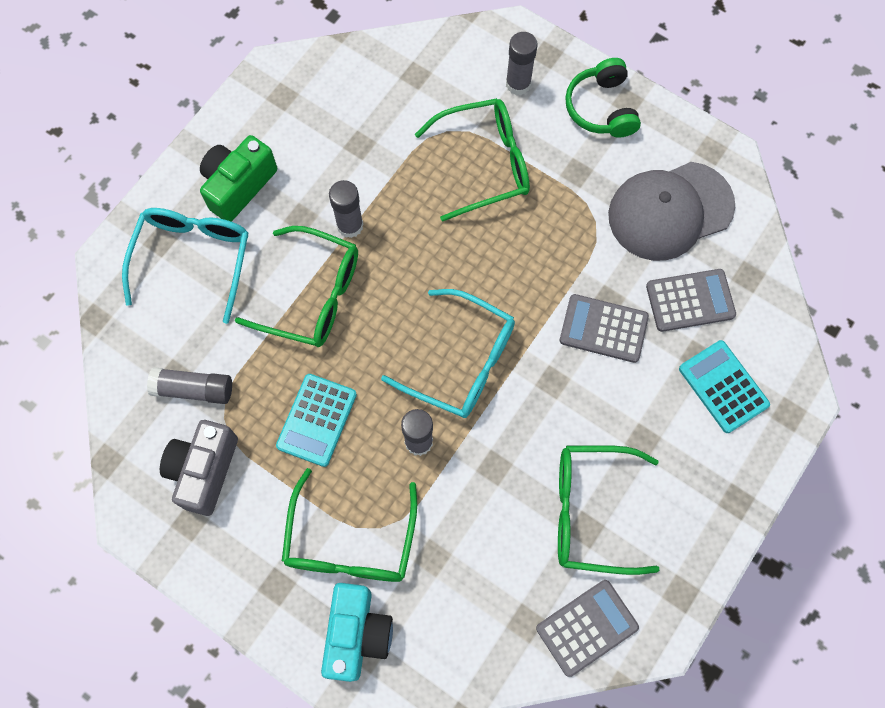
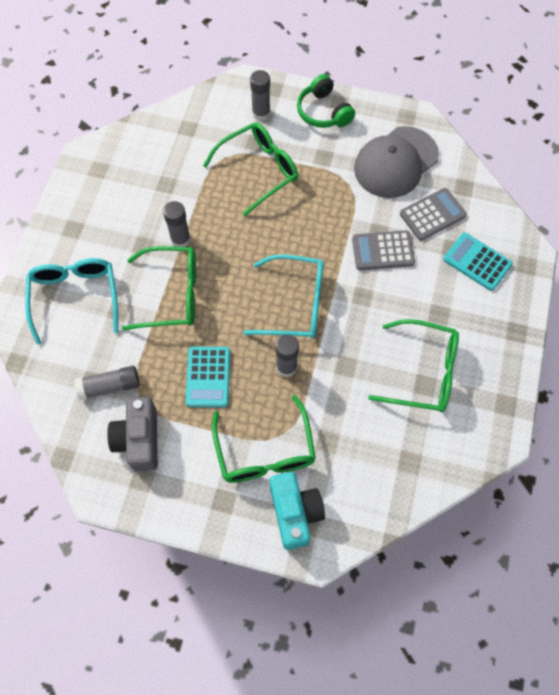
camera: 20 degrees left, 5 degrees down
(238, 186) = (89, 238): green camera -> none
(586, 627) = (452, 450): grey calculator -> none
(590, 511) = (423, 372): green glasses -> green glasses turned 150 degrees counterclockwise

